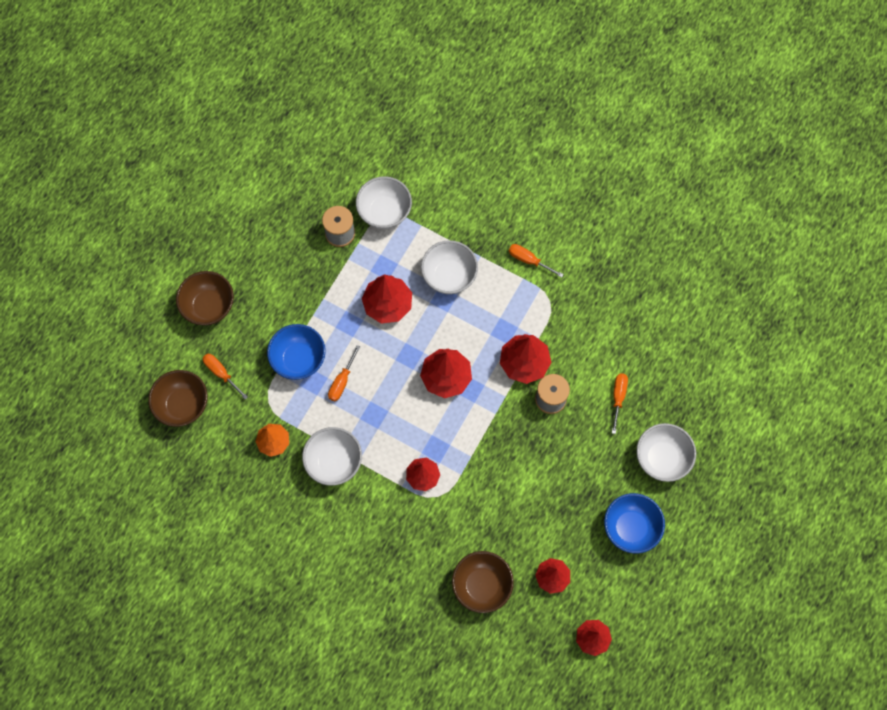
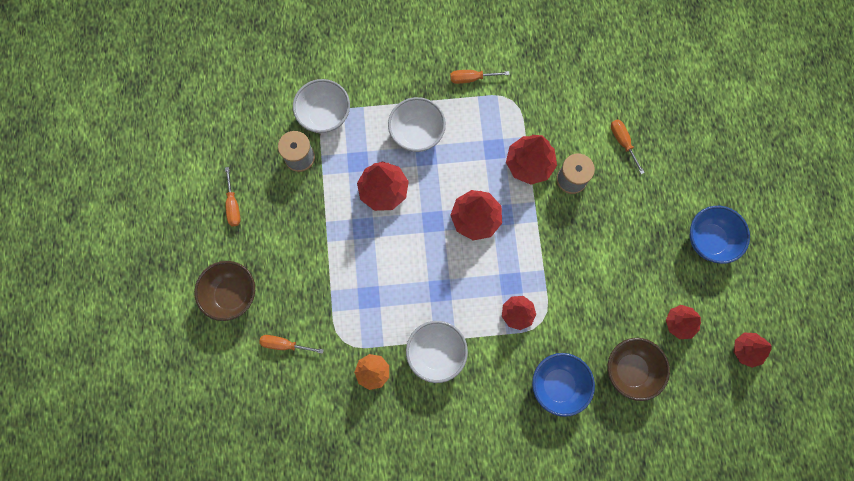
camera: 35 degrees left, 5 degrees up
(183, 405) = (271, 395): brown bowl -> none
(299, 359) = (343, 287): blue bowl -> blue bowl (558, 385)
(342, 381) = (393, 280): orange screwdriver -> orange screwdriver (233, 205)
(661, 458) = (691, 168): white bowl -> none

